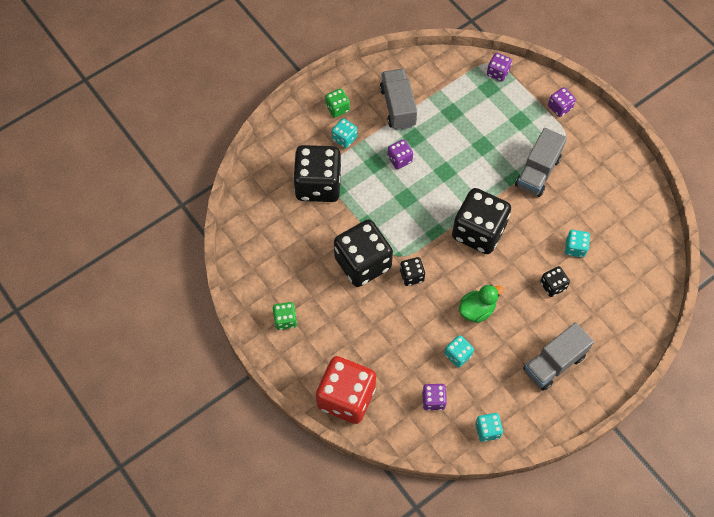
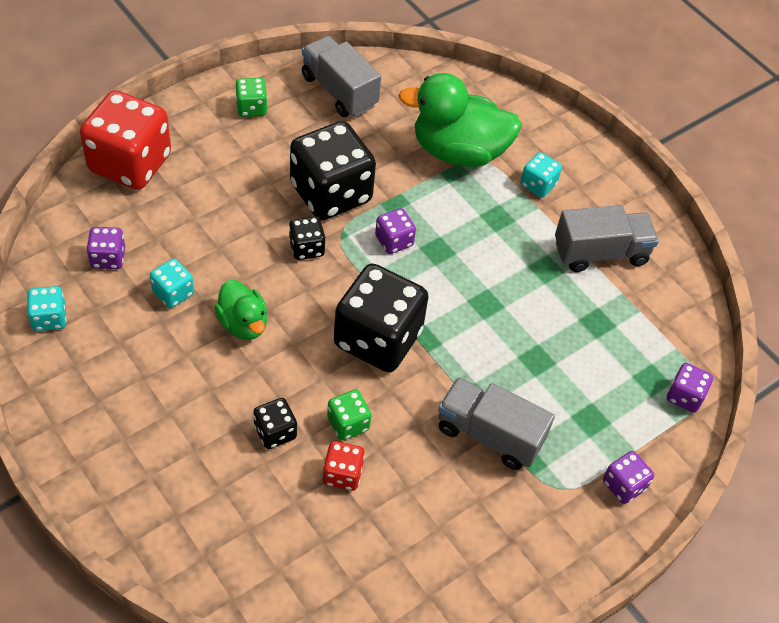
camera: 85 degrees right, 10 degrees down
(318, 185) = (458, 151): black dice -> green duck
(337, 108) = (590, 180): green dice -> green dice (348, 423)
(399, 159) = (505, 248): purple dice -> purple dice (394, 241)
(554, 363) = (140, 417): grey truck -> grey truck (339, 91)
(575, 248) = (342, 474): turquoise dice -> red dice

